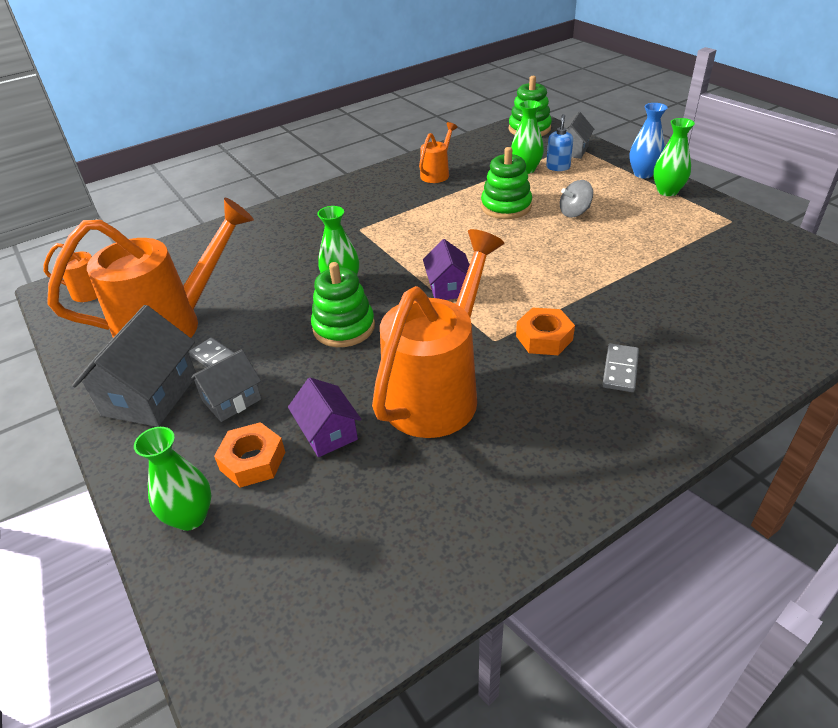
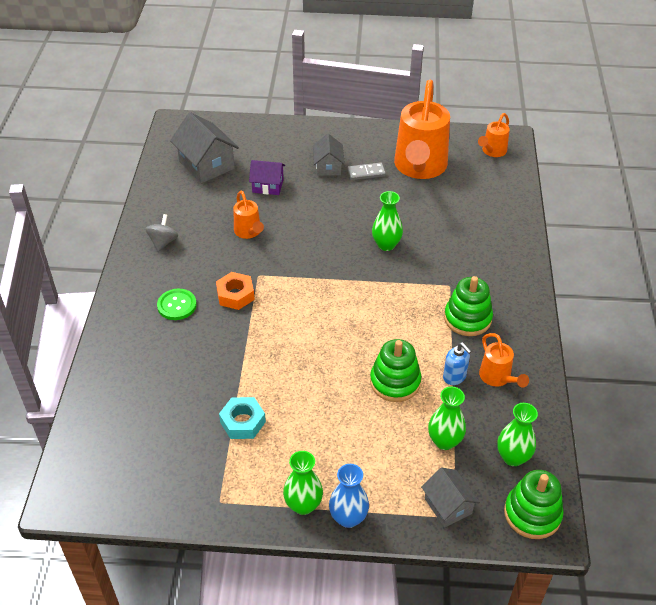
camera: 125 degrees right, 5 degrees up
(150, 395) = (363, 145): grey house -> grey house (206, 165)
(190, 517) = (269, 134): green vase -> green vase (512, 457)
(252, 461) = (279, 159): orange nut -> none
(344, 327) = (341, 226): green stacking toy -> green stacking toy (467, 318)
(438, 391) = (248, 232): orange watering can -> orange watering can, size x0.47
(448, 288) = (328, 286): purple house -> none
(558, 167) = (425, 467): blue soap dispenser -> blue soap dispenser (454, 377)
(574, 212) = (341, 415): grey spinning top -> grey spinning top (163, 242)
(620, 370) = (177, 305): grey domino -> green button
(660, 248) = (242, 422): none -> turquoise nut

